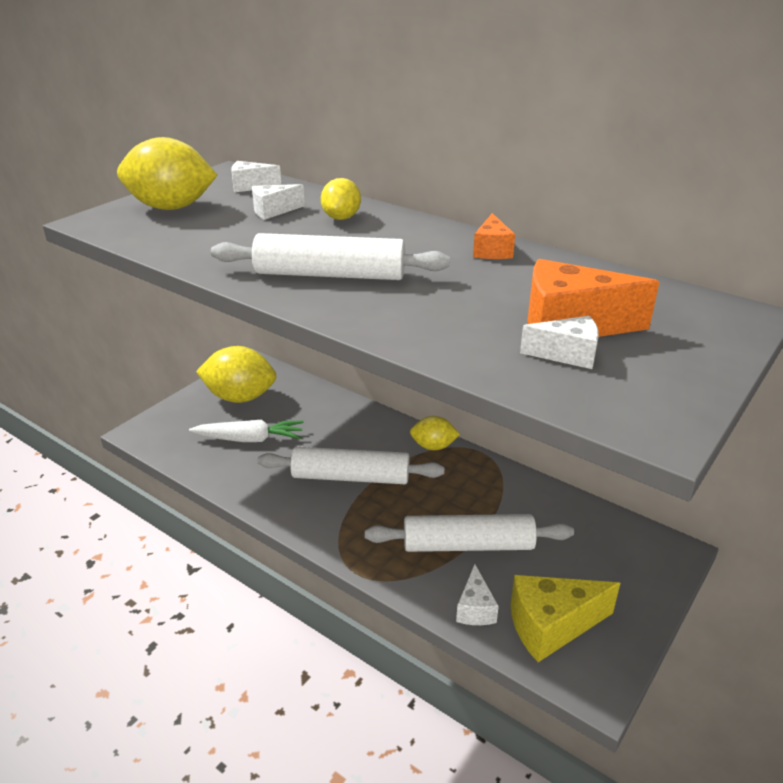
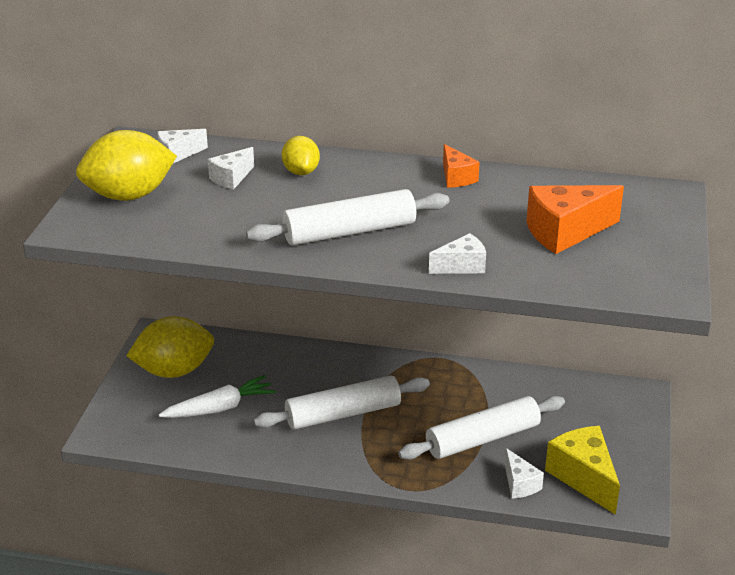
camera: 25 degrees left, 0 degrees up
(433, 446) = (397, 365): yellow lemon -> none
(551, 626) = (583, 477): yellow cheese -> yellow cheese turned 105 degrees clockwise
(567, 354) = (580, 256): white cheese -> white cheese (462, 266)

